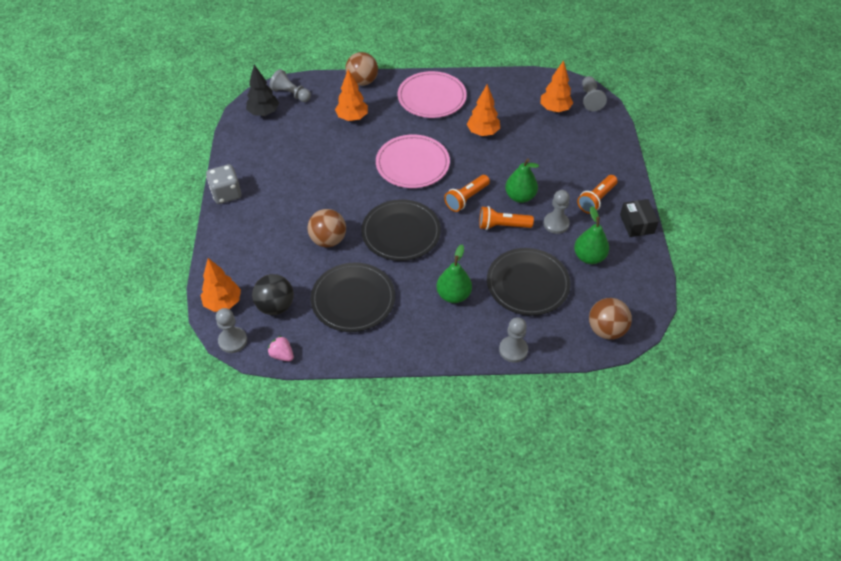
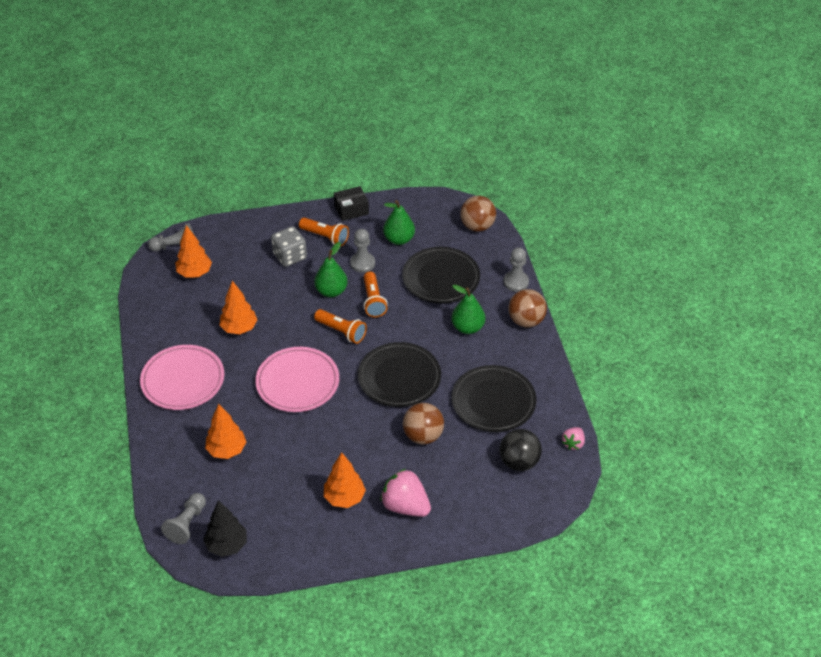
camera: 100 degrees left, 5 degrees down
(223, 303) = (528, 508): orange tree -> orange tree (344, 498)
(226, 193) = (374, 548): grey dice -> grey dice (290, 256)
(233, 341) = (570, 487): grey pawn -> none
(258, 218) = (405, 506): none -> pink strawberry
(362, 81) = (157, 452): brown ball -> brown ball (526, 321)

